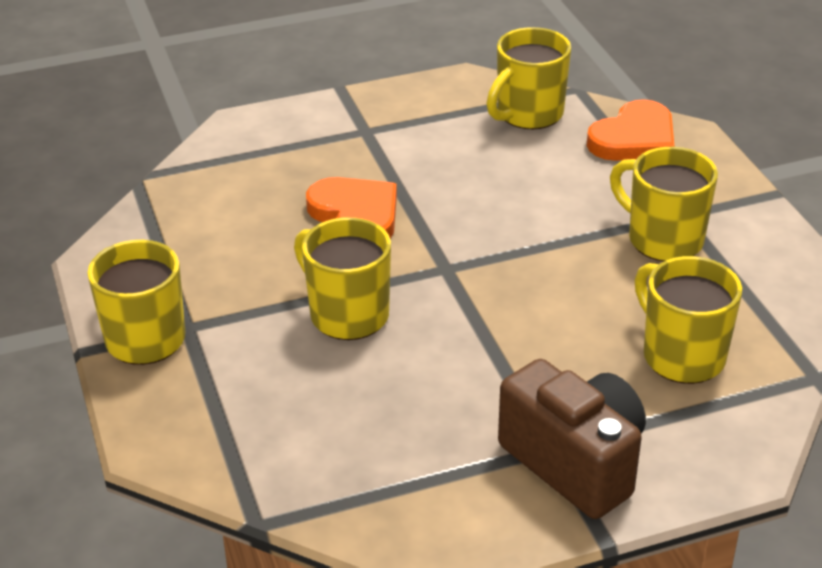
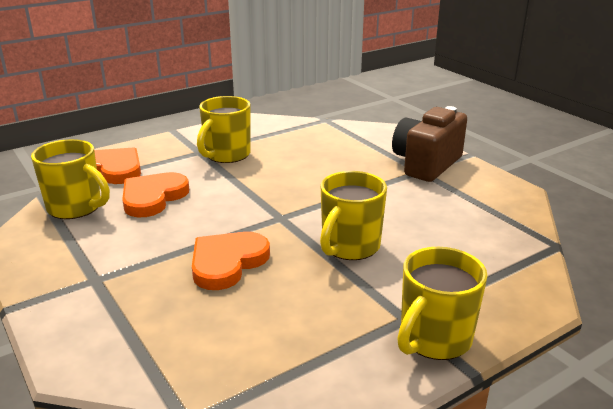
camera: 105 degrees left, 10 degrees down
(537, 169) = (153, 197): none -> orange heart
(681, 356) = (328, 146): yellow mug -> none

